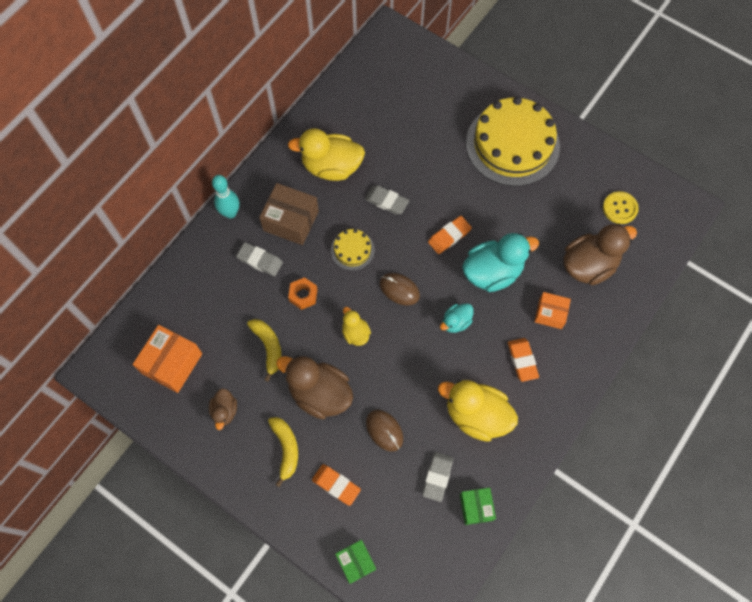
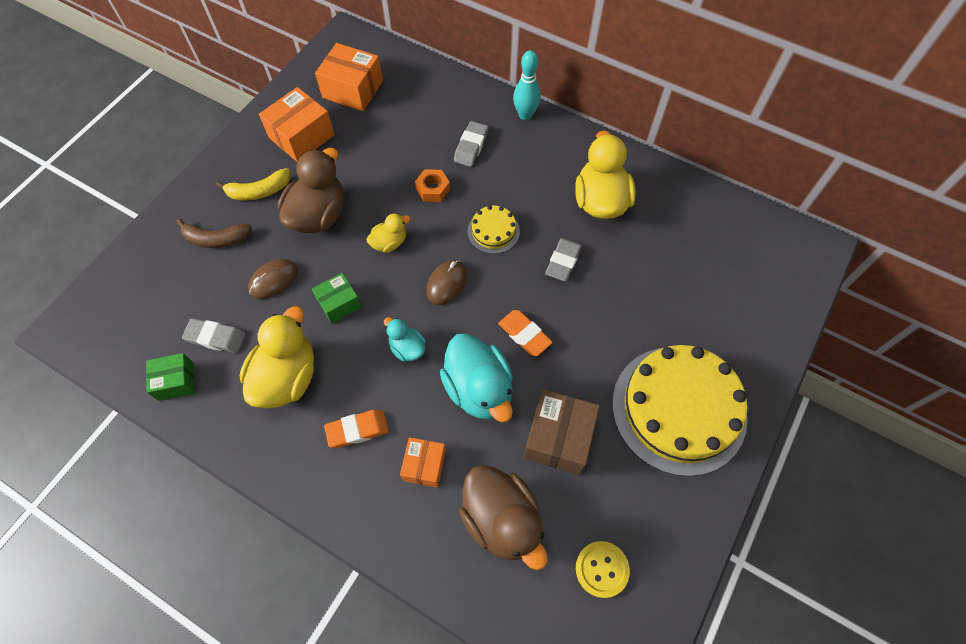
camera: 85 degrees right, 5 degrees down
(224, 411) = (301, 136): brown duck -> orange box
(268, 347) = (371, 165): yellow banana -> none
(291, 221) = (523, 169): brown box -> brown box (558, 438)
(336, 485) = (216, 239): orange eraser -> brown banana
(356, 562) = (133, 264): green box -> green box (339, 303)

